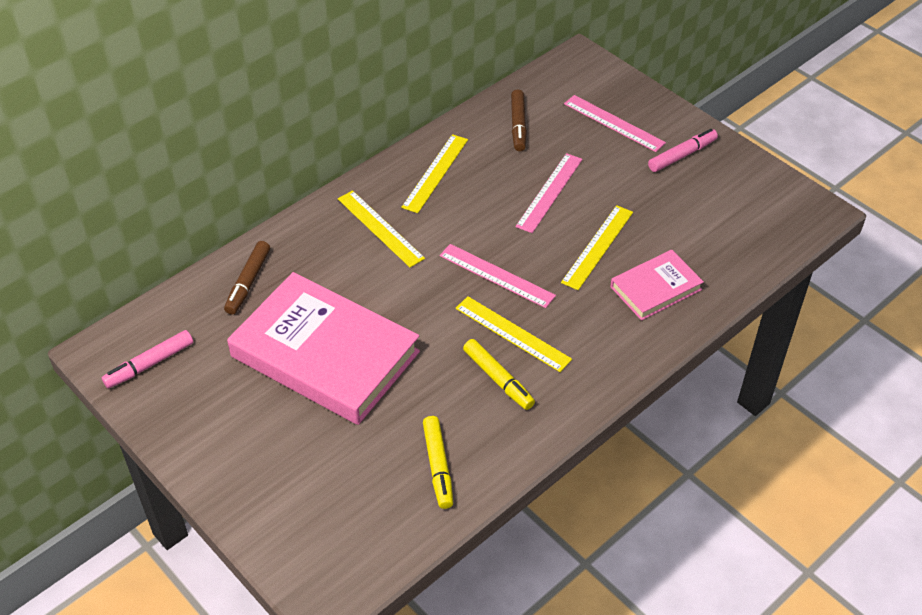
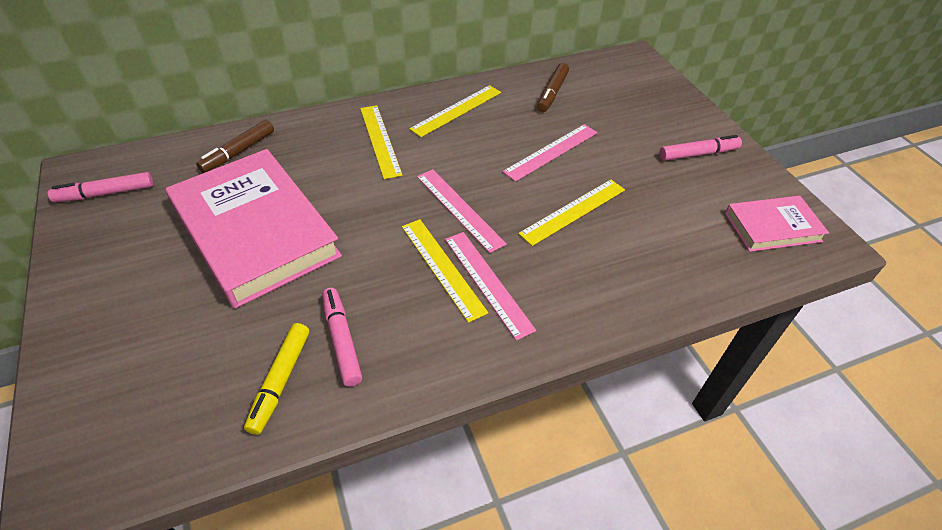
camera: 20 degrees right, 0 degrees up
(466, 419) = (342, 340): none -> pink marker
(498, 379) = (400, 308): yellow marker -> none
(614, 123) = (642, 112): pink ruler -> pink ruler (487, 282)
(655, 288) = (615, 268): pink book -> pink book (772, 227)

